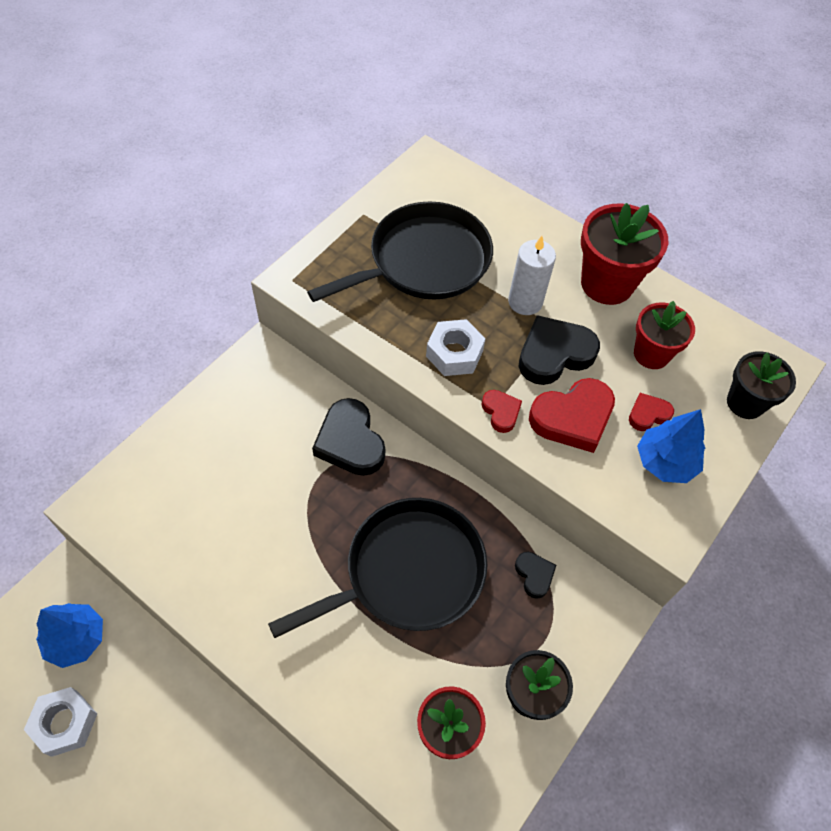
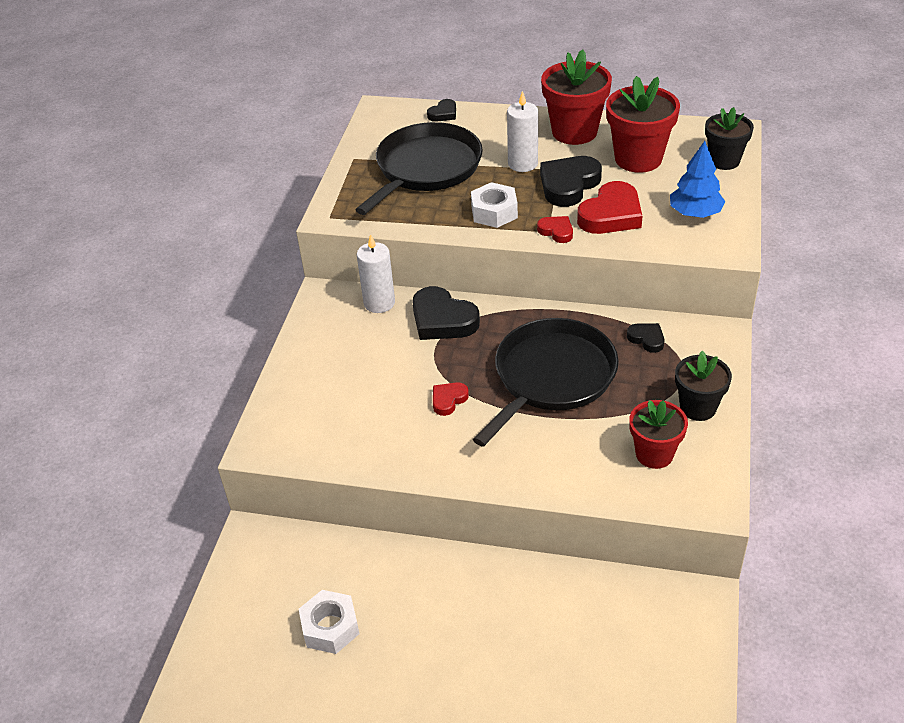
camera: 20 degrees left, 15 degrees down
(76, 639) = (295, 569): blue tree -> none
(305, 389) = (379, 303): none -> white candle
(488, 196) = (443, 114): none -> black heart
(648, 414) = (662, 192): red heart -> red heart (448, 400)
(651, 354) = (638, 159): red flower pot -> red flower pot, size x1.54

